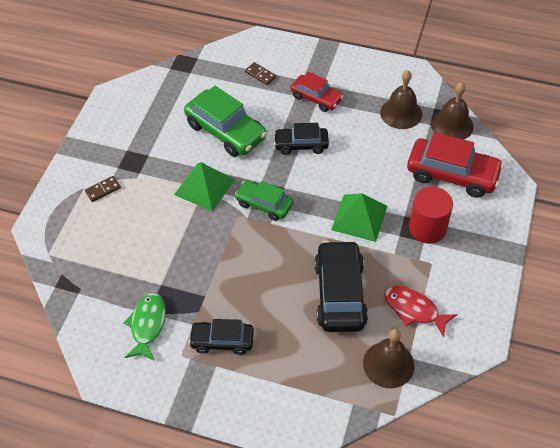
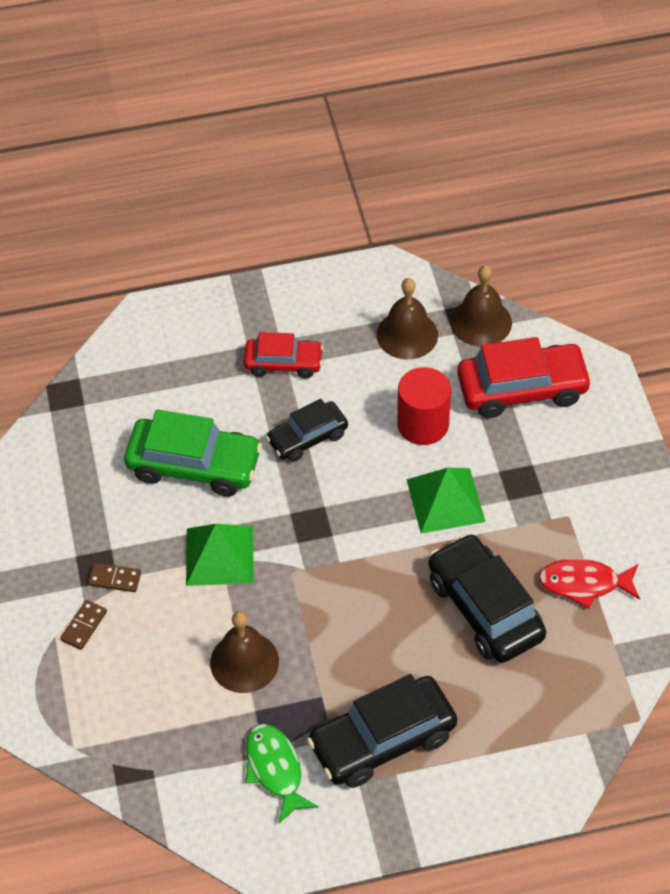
camera: 30 degrees left, 0 degrees up
(222, 341) = (382, 740): black car -> black car, size x1.62
(260, 75) = (185, 363): brown domino -> brown domino (115, 579)
(264, 204) = (314, 541): green car -> none
(388, 364) = (596, 664): brown bell -> brown bell (244, 662)
(427, 228) = (536, 474): red cylinder -> red cylinder (423, 424)

